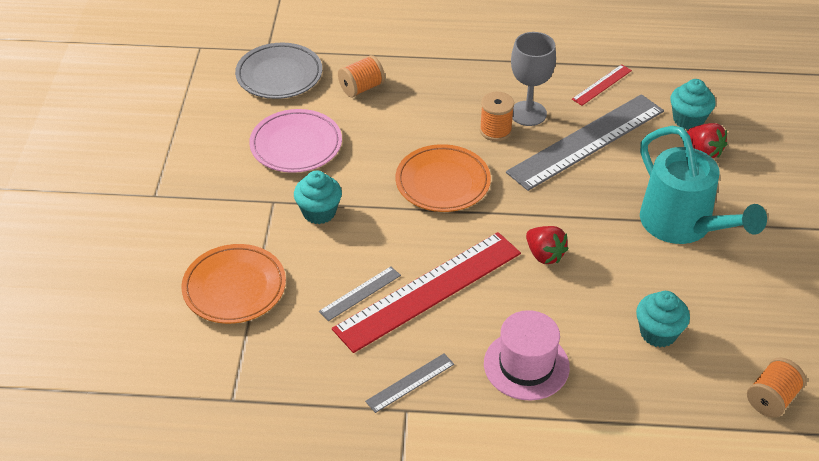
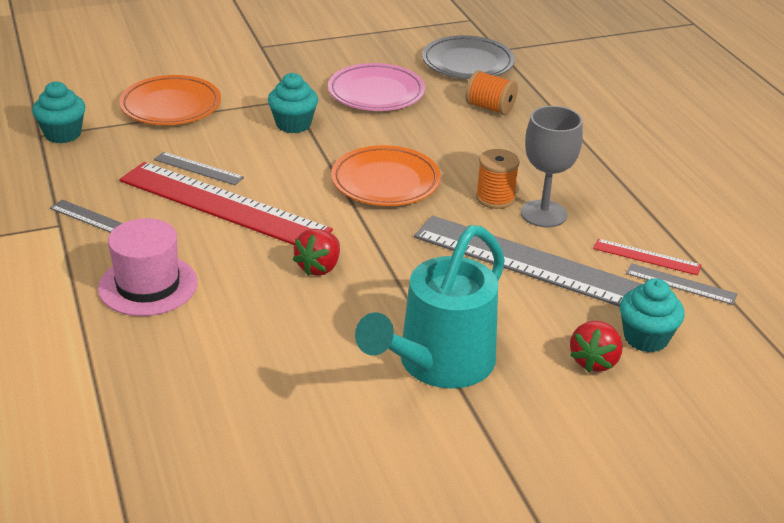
camera: 65 degrees right, 10 degrees down
(638, 82) = (680, 284): none -> grey ruler
(658, 333) = (241, 372): turquoise cupcake -> turquoise cupcake (63, 134)
(772, 399) = (174, 488): orange spool -> none

